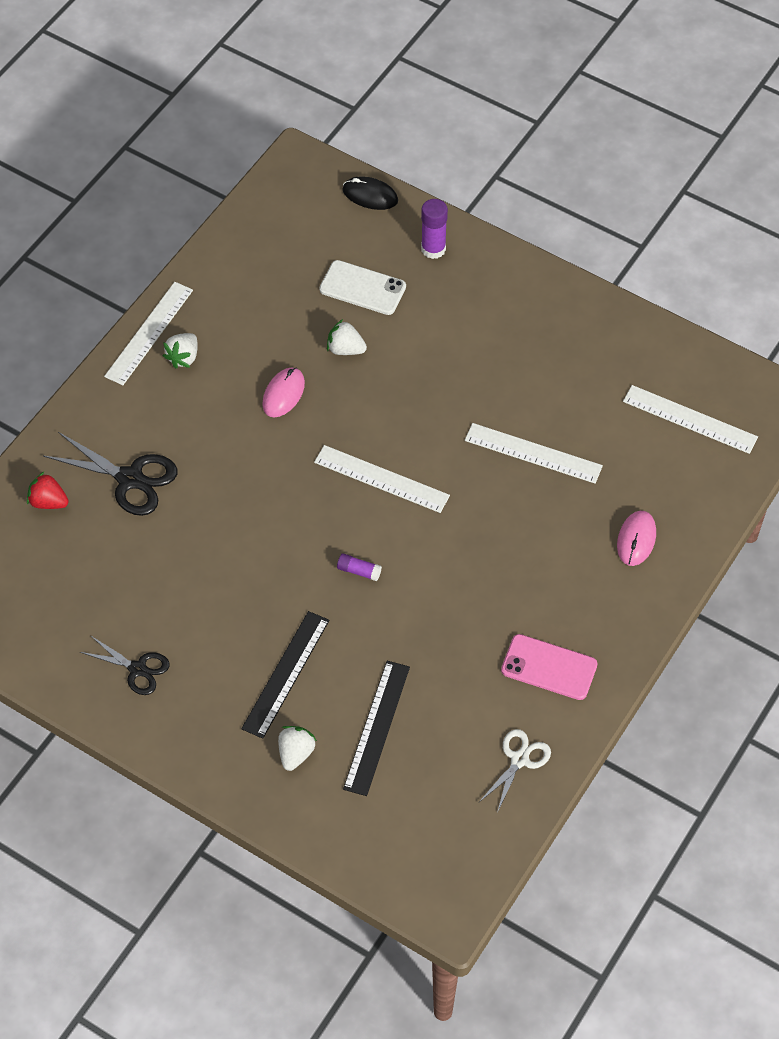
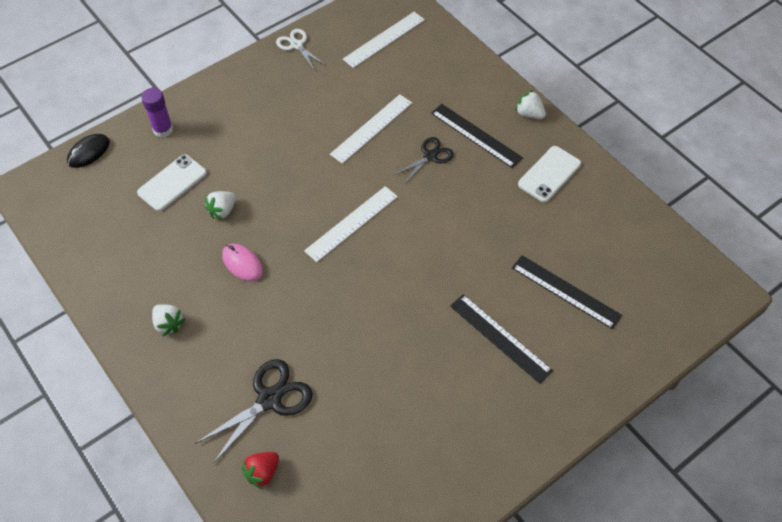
camera: 70 degrees left, 0 degrees up
(137, 669) = (458, 446): black scissors -> black scissors (430, 156)
(149, 333) = (129, 342): white ruler -> none
(295, 753) = (572, 352): white strawberry -> white strawberry (529, 114)
(359, 571) = (427, 262): purple glue stick -> none
(519, 759) = (617, 213): white scissors -> white scissors (296, 45)
(549, 667) = (549, 174): pink phone -> white phone
(574, 569) = (475, 135): none -> black ruler
(636, 539) = (466, 96): pink mouse -> none

